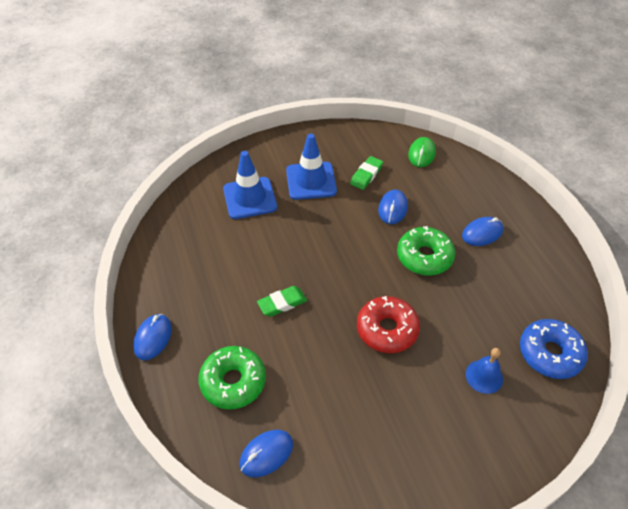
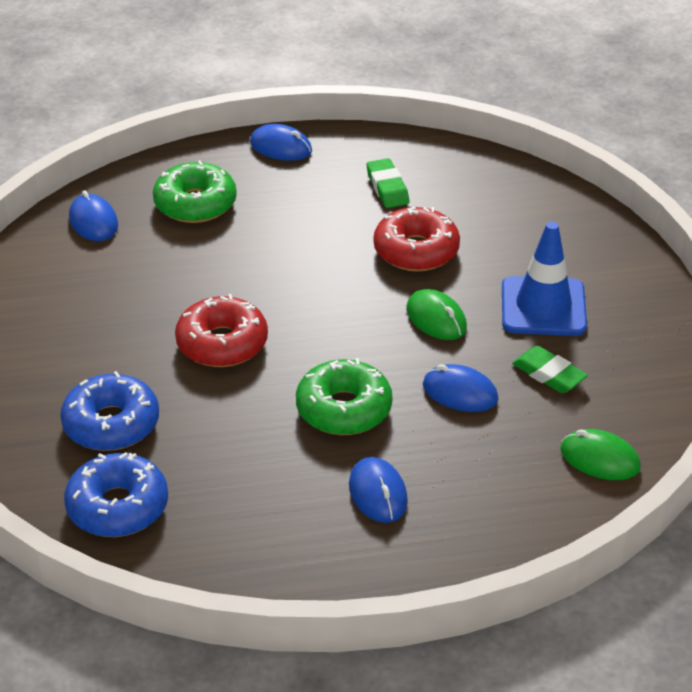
camera: 100 degrees right, 10 degrees down
(250, 198) = (513, 239): blue traffic cone -> none
(269, 242) = (416, 251): none -> red donut
(282, 303) = (299, 252): green eraser -> green eraser (387, 188)
(333, 225) = (436, 319): none -> green mouse
(484, 376) = (111, 424): blue bell -> blue donut

